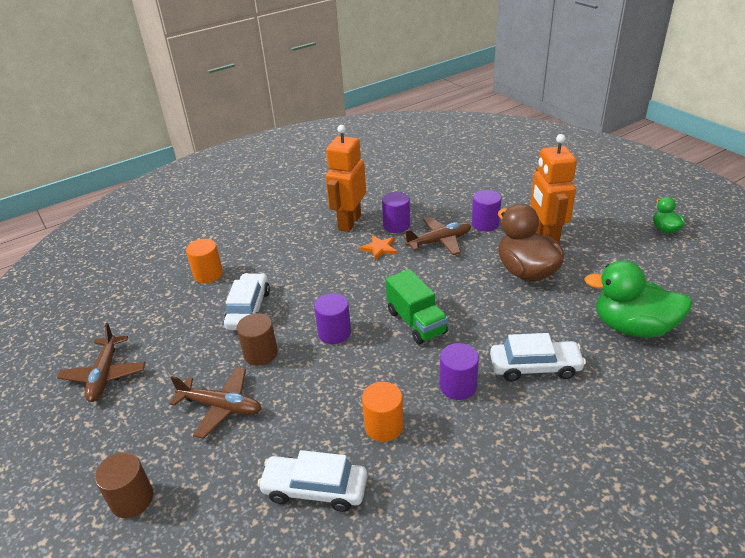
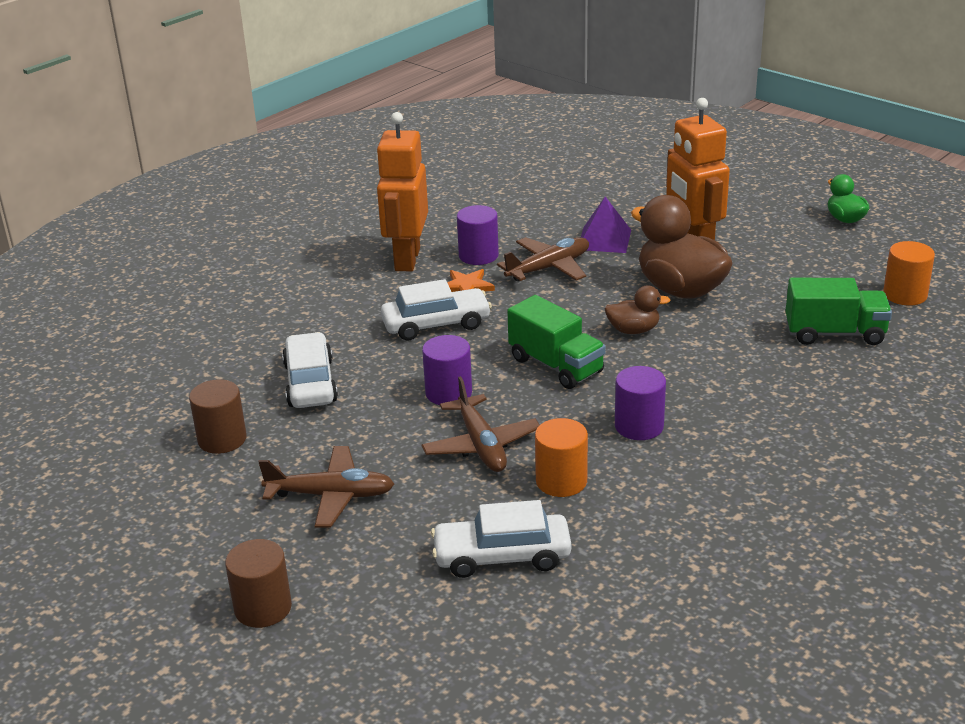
camera: 15 degrees left, 5 degrees down
(105, 375) = (137, 487): brown plane -> brown plane (481, 445)
(208, 274) = (224, 349): orange cylinder -> orange cylinder (905, 295)
(260, 353) = (355, 430): brown cylinder -> brown cylinder (222, 439)
(481, 301) = (633, 330): none -> brown duck
(485, 224) = (604, 239): purple cylinder -> purple pyramid
(535, 367) = (728, 392): white car -> white car (436, 324)
(632, 327) = (834, 333): green duck -> green truck

